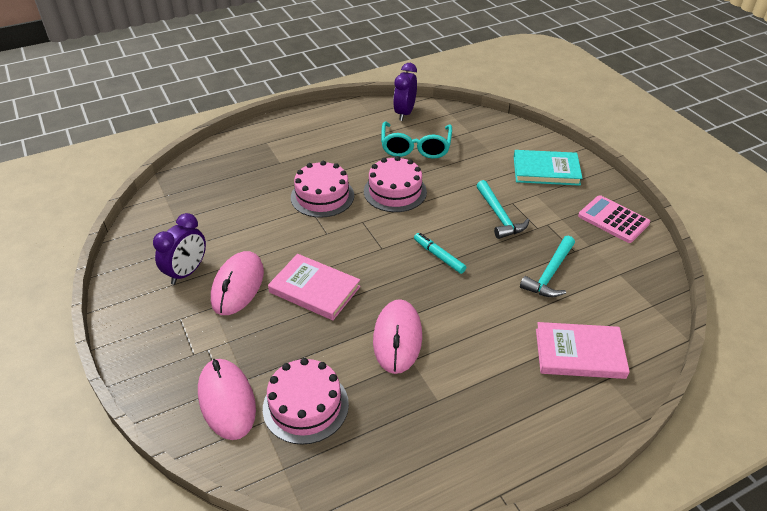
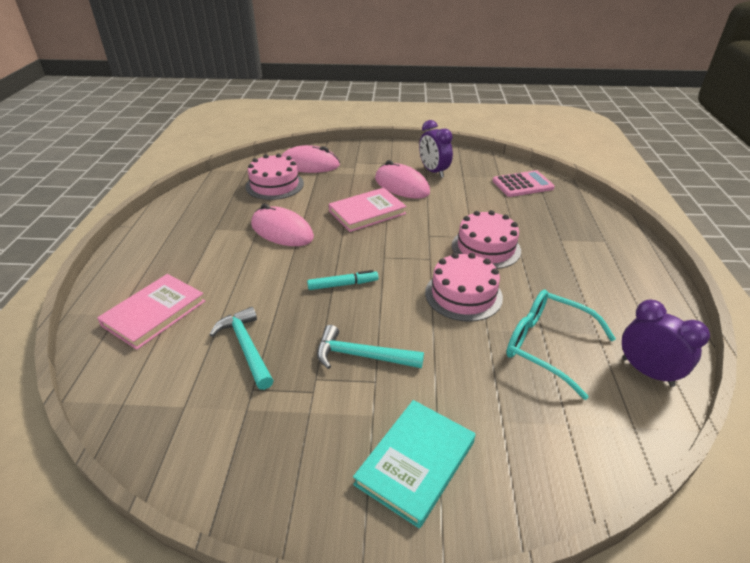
camera: 120 degrees right, 5 degrees down
(613, 220) = (258, 471): pink calculator -> pink calculator (522, 184)

